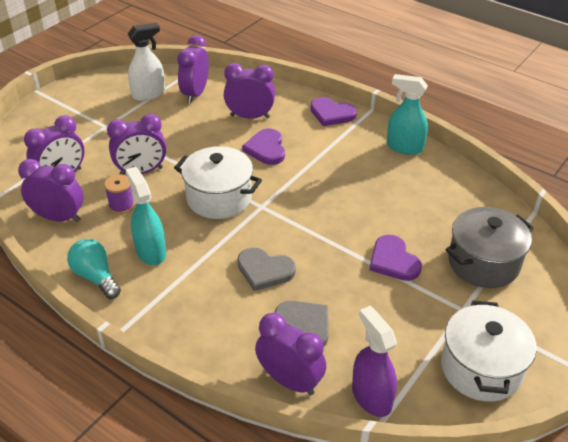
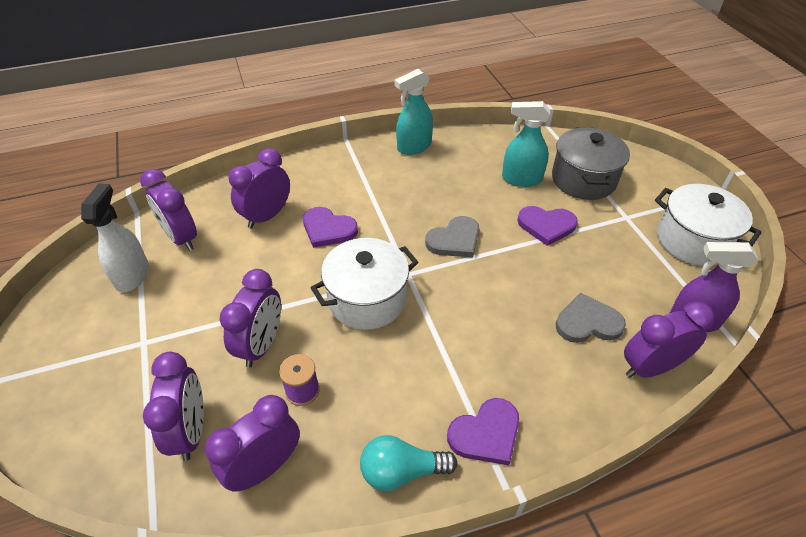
camera: 55 degrees left, 5 degrees up
(150, 251) = (401, 397): turquoise spray bottle -> turquoise spray bottle (521, 179)
(264, 270) = (498, 315): grey heart -> grey heart (454, 240)
(331, 114) = (324, 163): purple heart -> purple heart (486, 434)

